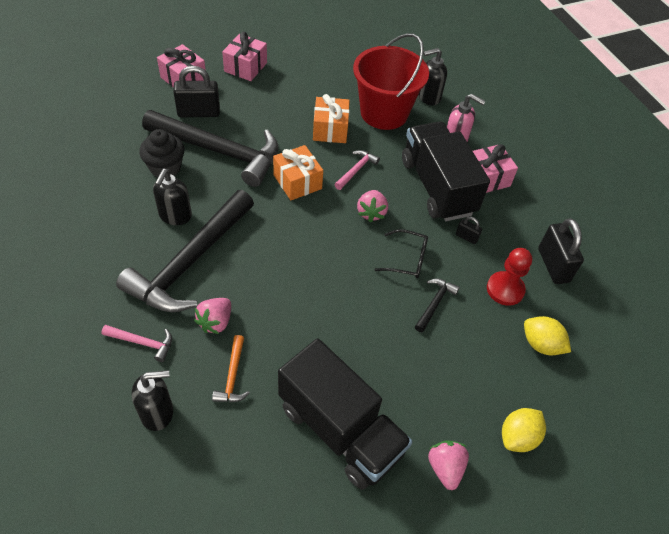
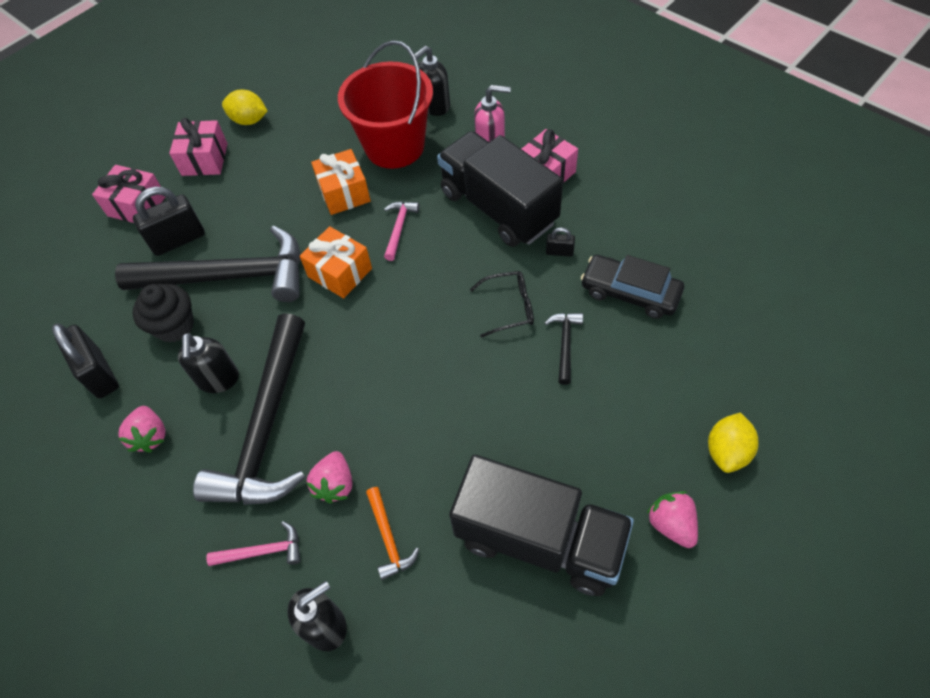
camera: 15 degrees left, 5 degrees up
(371, 213) = (442, 271): pink strawberry -> pink strawberry (150, 436)
(505, 289) = (630, 292): red pawn -> black car
(541, 344) = (698, 337): yellow lemon -> yellow lemon (249, 120)
(553, 265) = (665, 242): black padlock -> black padlock (99, 374)

